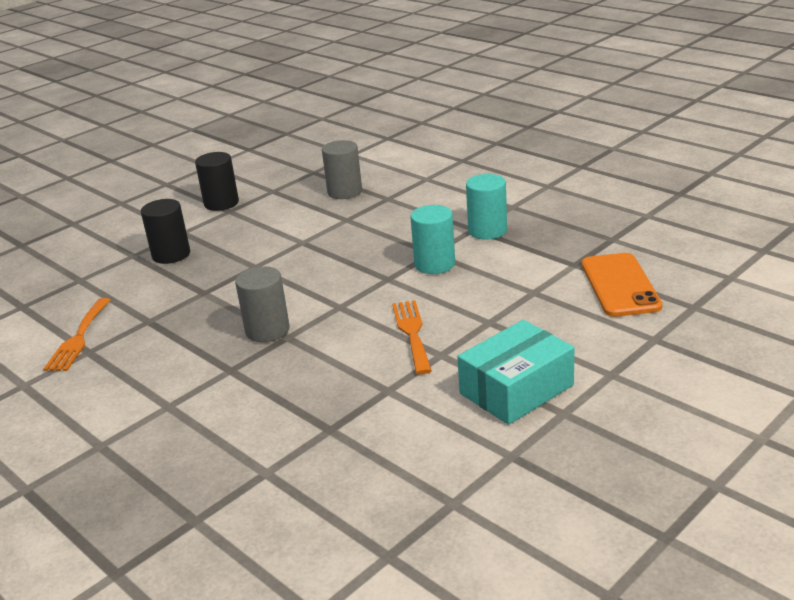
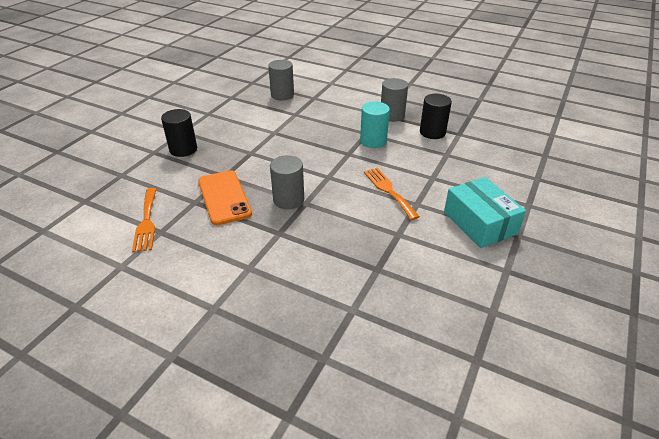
camera: 20 degrees left, 10 degrees up
(221, 203) = (199, 108): black cylinder -> black cylinder (432, 132)
(487, 231) = (392, 115): turquoise cylinder -> grey cylinder
(516, 389) = (479, 223): turquoise box -> turquoise box turned 60 degrees counterclockwise
(620, 285) = (494, 145): orange phone -> orange phone (224, 197)

